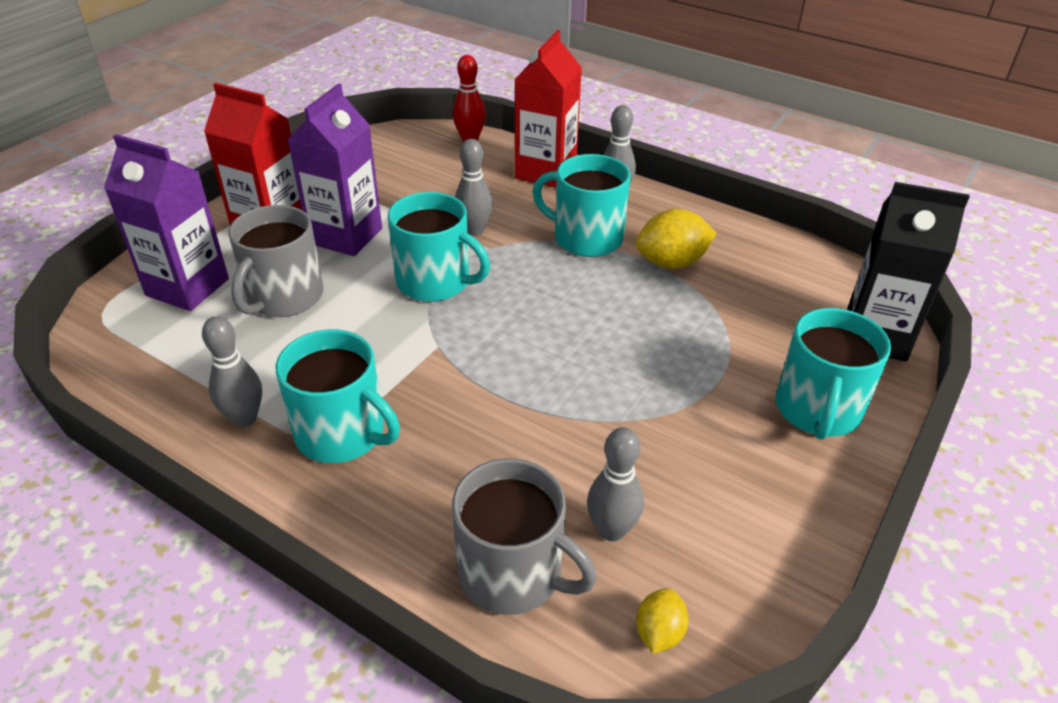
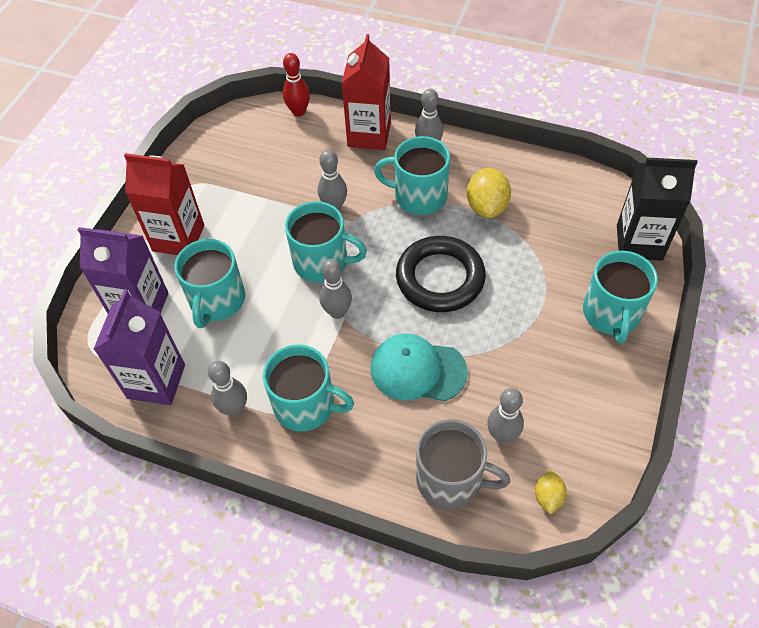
camera: 10 degrees left, 15 degrees up
(284, 297) = (217, 300): grey mug -> turquoise mug
(346, 236) = (239, 233): purple carton -> purple carton (156, 381)
(432, 337) = (337, 312): none -> grey bowling pin
(515, 423) = (417, 370): none -> turquoise cap
(583, 326) = (440, 278): none -> black ring
(671, 263) = (487, 206): yellow lemon -> yellow lemon turned 60 degrees counterclockwise

